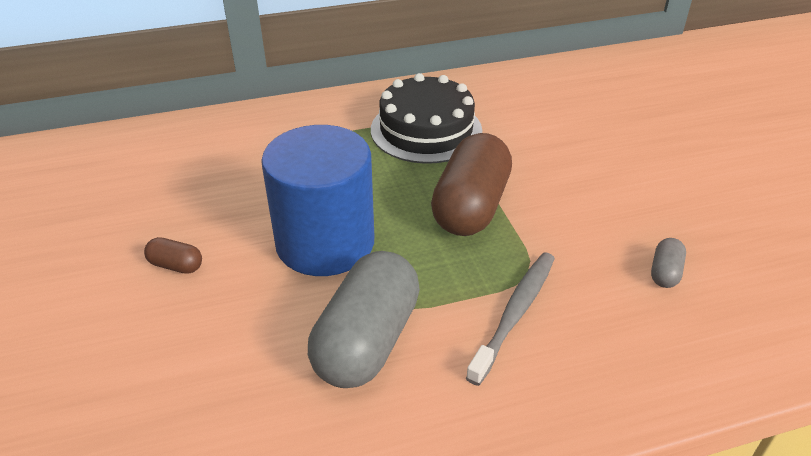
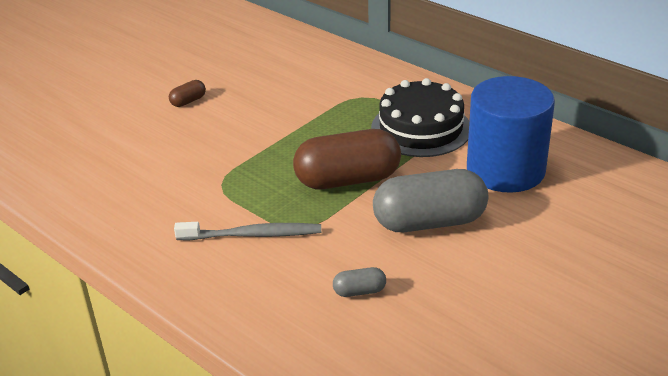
camera: 60 degrees right, 5 degrees down
(176, 265) = (188, 101): brown capsule -> brown capsule turned 60 degrees clockwise
(325, 242) = (253, 139): blue cylinder -> blue cylinder (505, 170)
(367, 341) = (182, 188): grey capsule -> grey capsule (429, 222)

